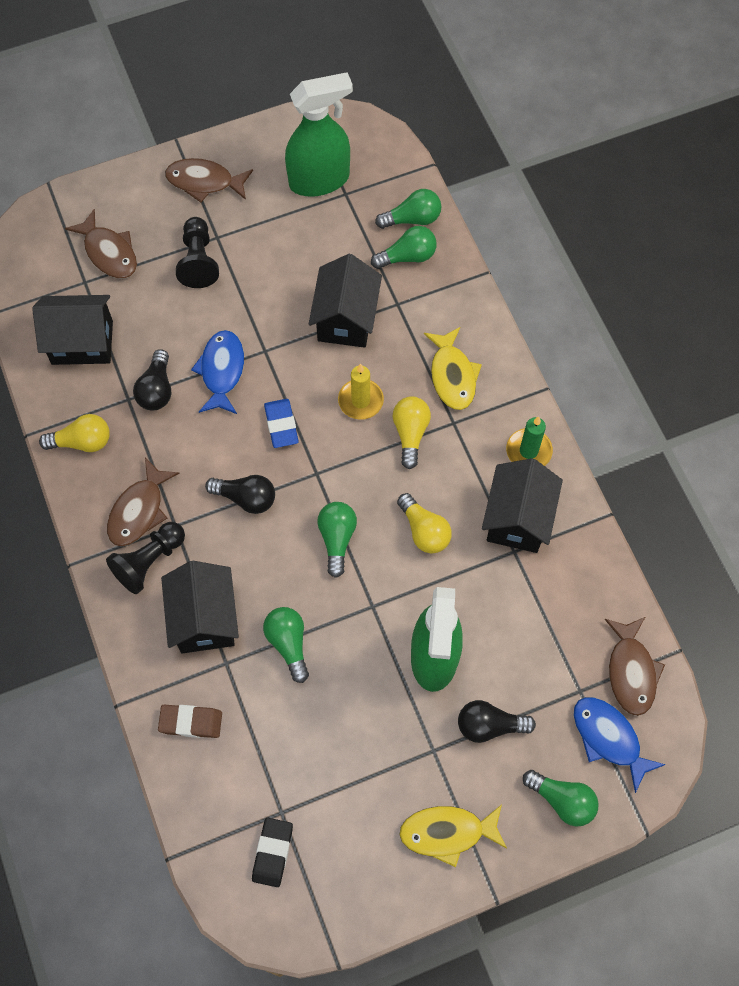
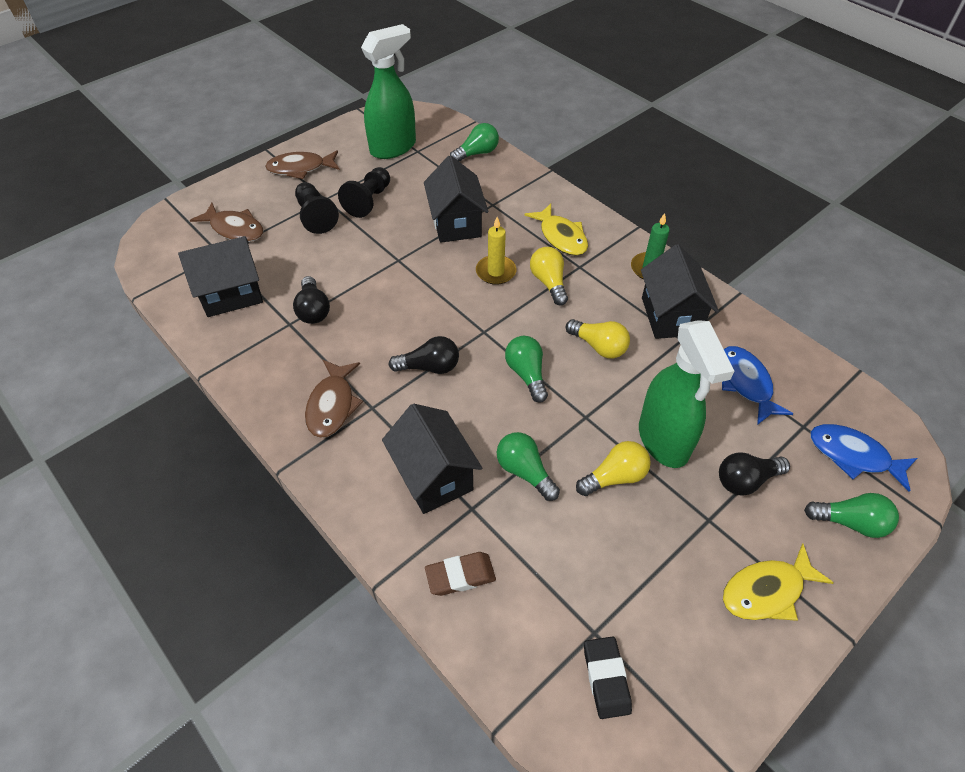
camera: 20 degrees left, 15 degrees down
(82, 442) = (256, 367): yellow light bulb -> yellow light bulb (614, 477)
(149, 561) = (358, 444): black pawn -> black pawn (368, 201)
(222, 371) = (367, 282): blue fish -> blue fish (746, 383)
(281, 425) = (436, 306): blue eraser -> none
(407, 256) = (485, 175): green light bulb -> none
(631, 671) = (834, 397): brown fish -> none

